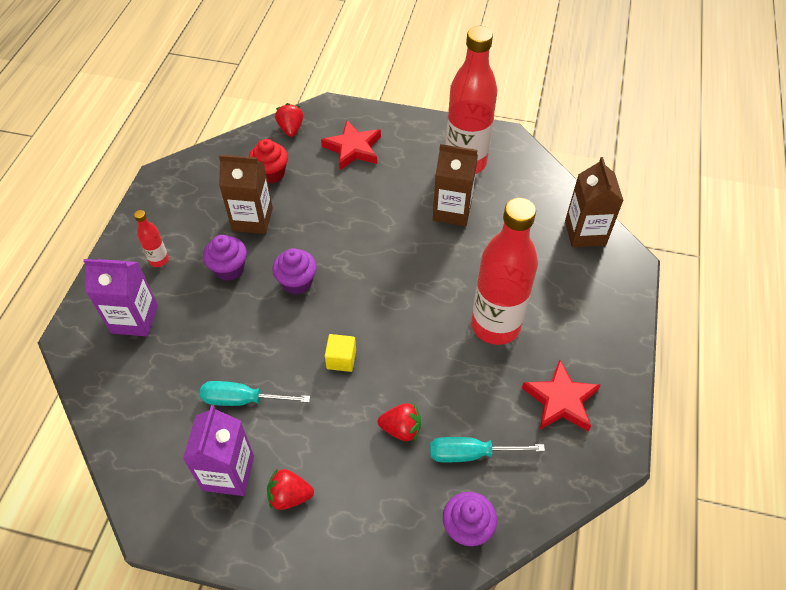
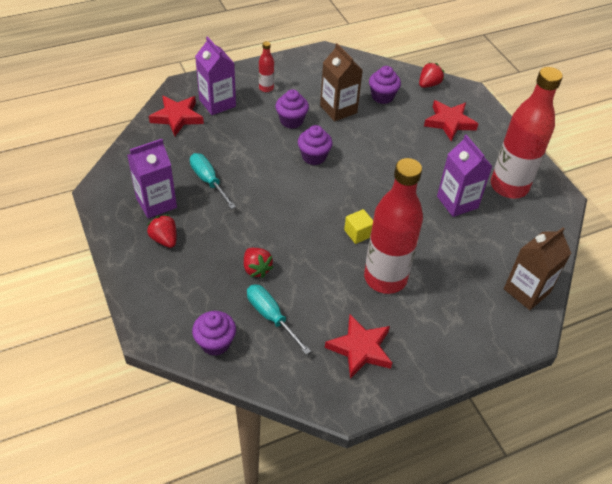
camera: 50 degrees right, 5 degrees down
(116, 372) = (177, 117): none -> red star
(271, 174) = (382, 97): red cupcake -> purple cupcake
(341, 359) = (279, 210): yellow cube -> yellow cube (358, 233)
(452, 211) = (457, 202): brown carton -> purple carton

